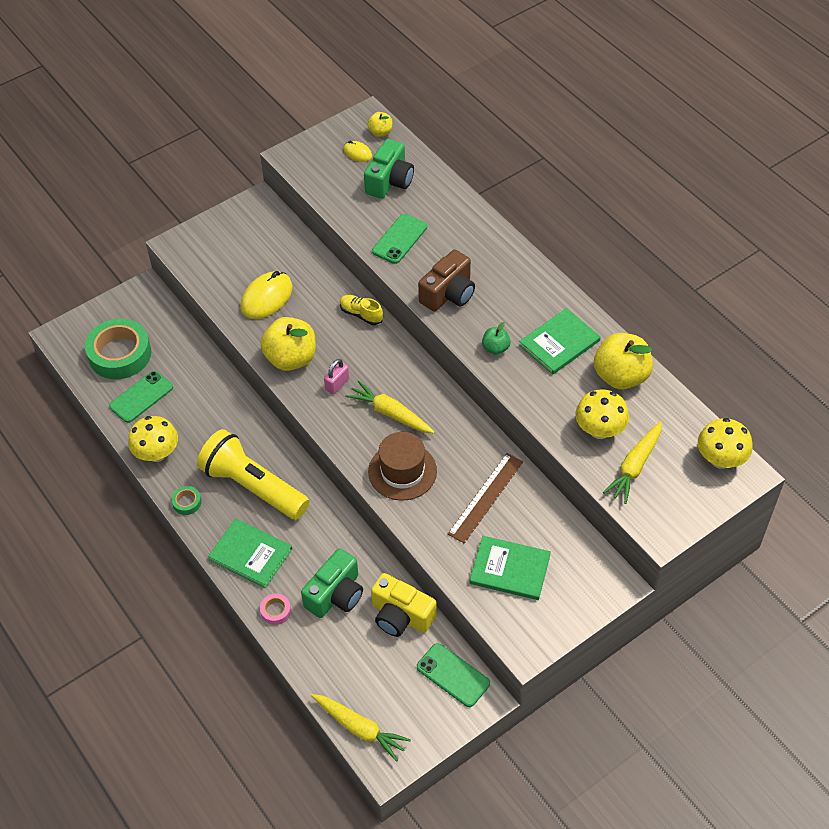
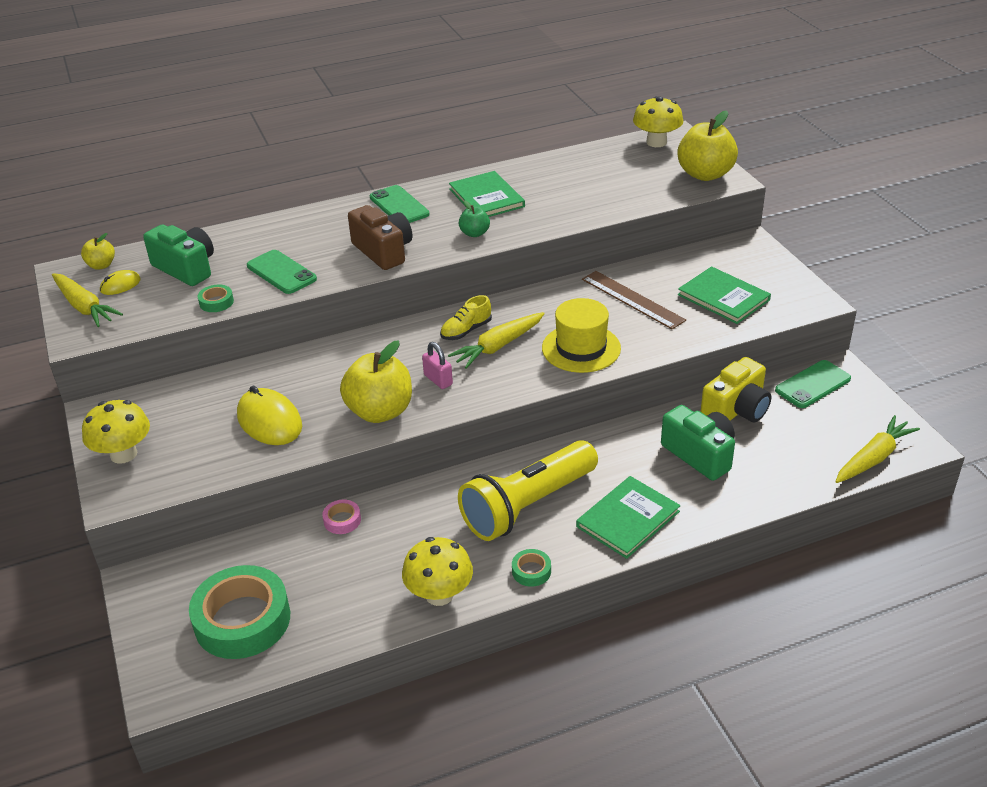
camera: 75 degrees left, 15 degrees down
(141, 397) = (333, 602): green phone -> green phone (399, 206)
(275, 611) = (713, 506): pink tape -> pink tape (342, 520)
(350, 214) = (216, 302): none -> green tape
(361, 314) = (343, 349): yellow shoe -> yellow shoe (466, 331)
(402, 471) = (581, 348): brown hat -> yellow hat
(510, 569) = (723, 297): green book -> green book turned 75 degrees counterclockwise
(599, 430) = (603, 192): yellow mushroom -> yellow mushroom (123, 454)
(620, 376) = (543, 173): yellow apple -> yellow apple (705, 174)
(635, 466) = (651, 181): yellow carrot -> yellow carrot (84, 307)

